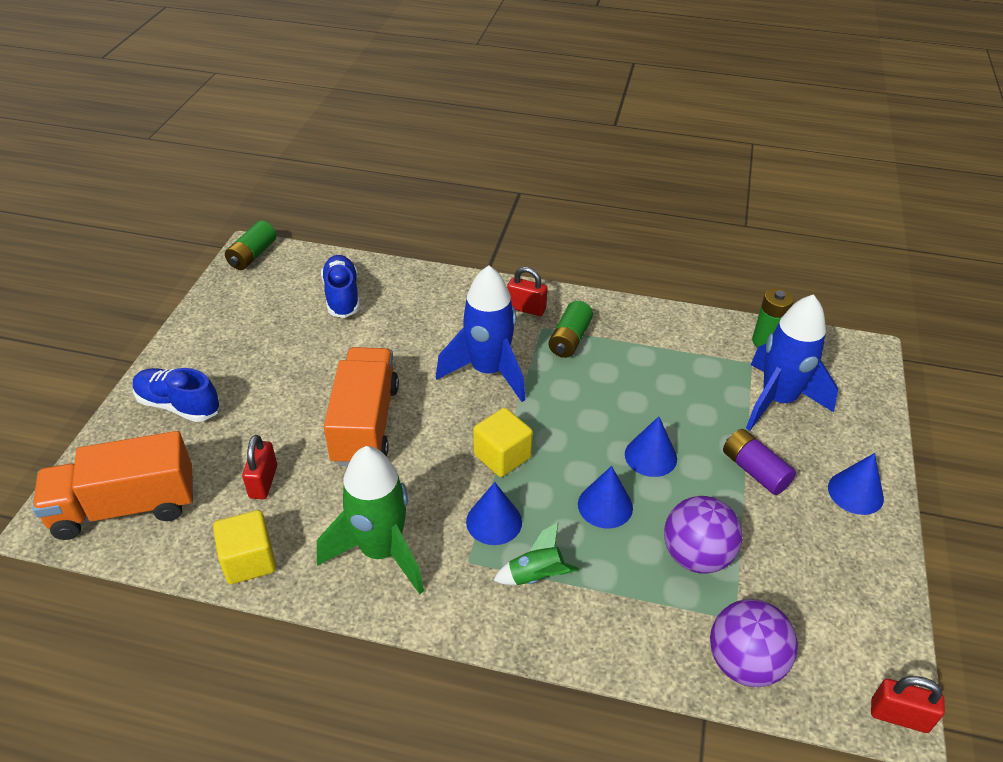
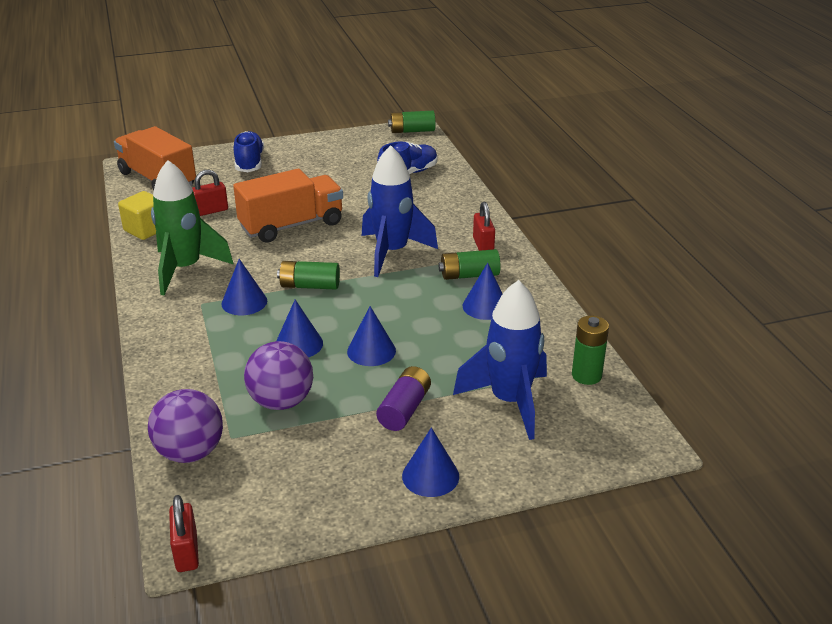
camera: 60 degrees right, 10 degrees down
(502, 456) = (309, 286): yellow cube -> green battery
(536, 576) = (207, 334): green rocket -> none
(628, 352) = (485, 306): none -> blue cone

